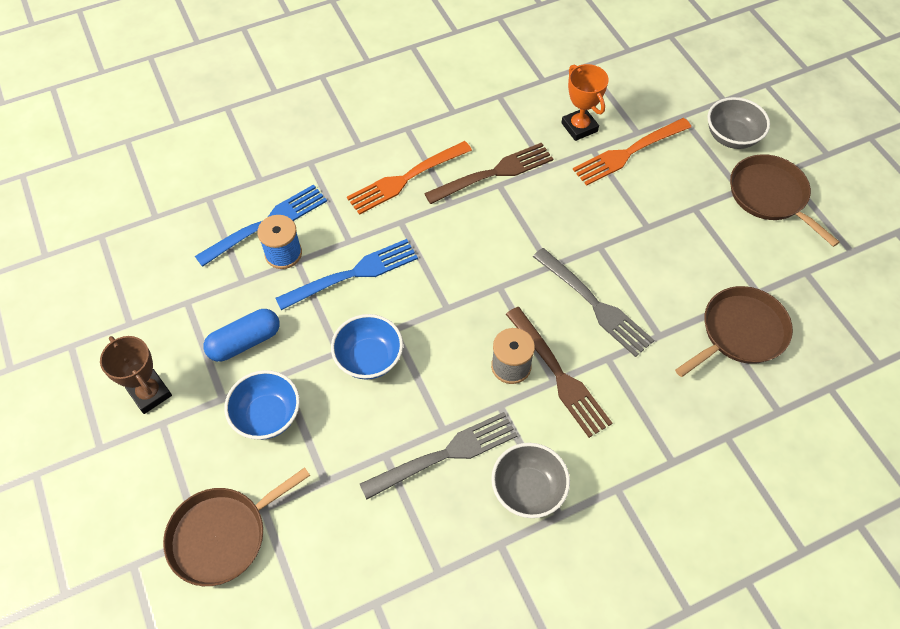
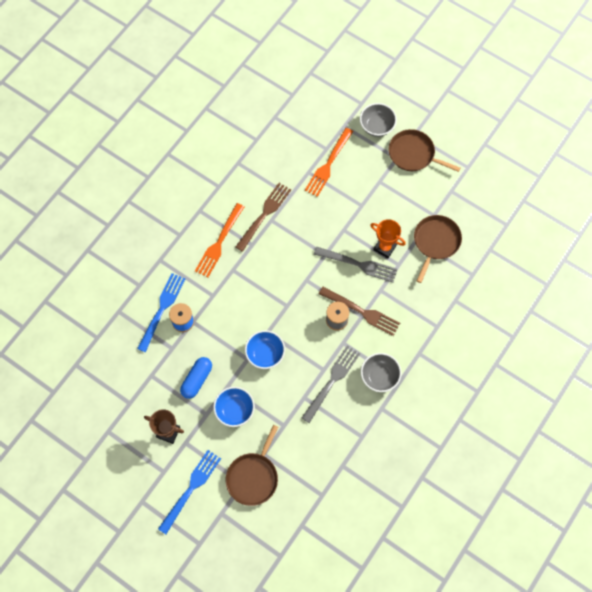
camera: 30 degrees left, 10 degrees up
(353, 274) = (227, 313): blue fork -> blue fork (191, 489)
(579, 127) = (293, 161): orange trophy -> orange trophy (384, 247)

